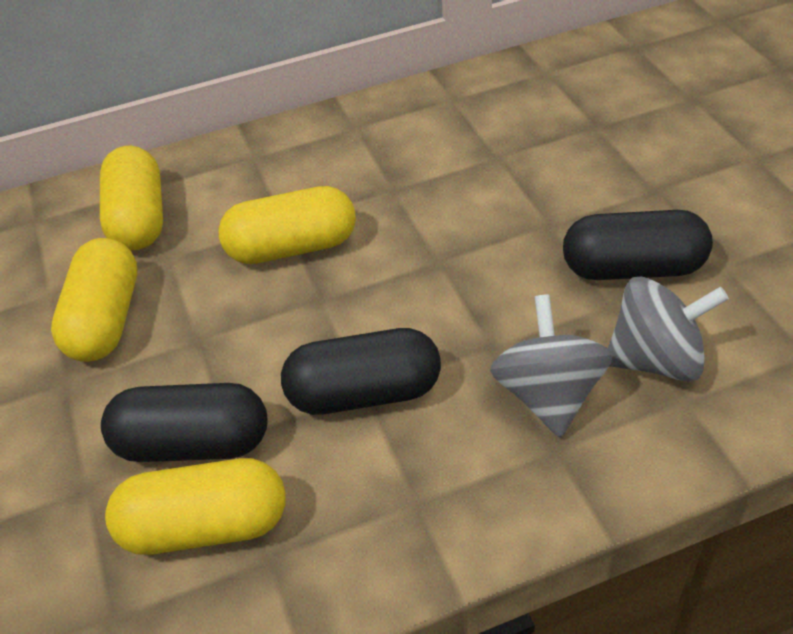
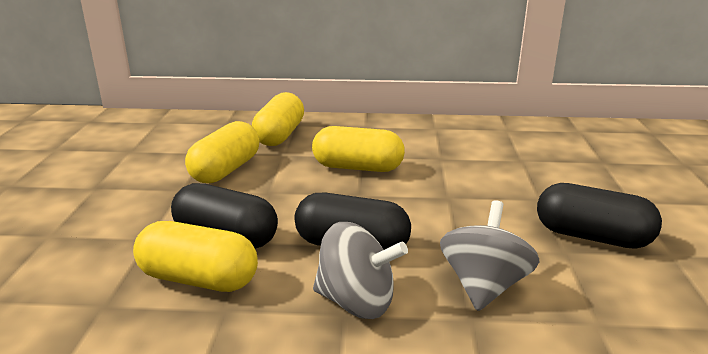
camera: 20 degrees right, 20 degrees down
(656, 360) = (584, 291): grey spinning top -> grey spinning top (356, 302)

